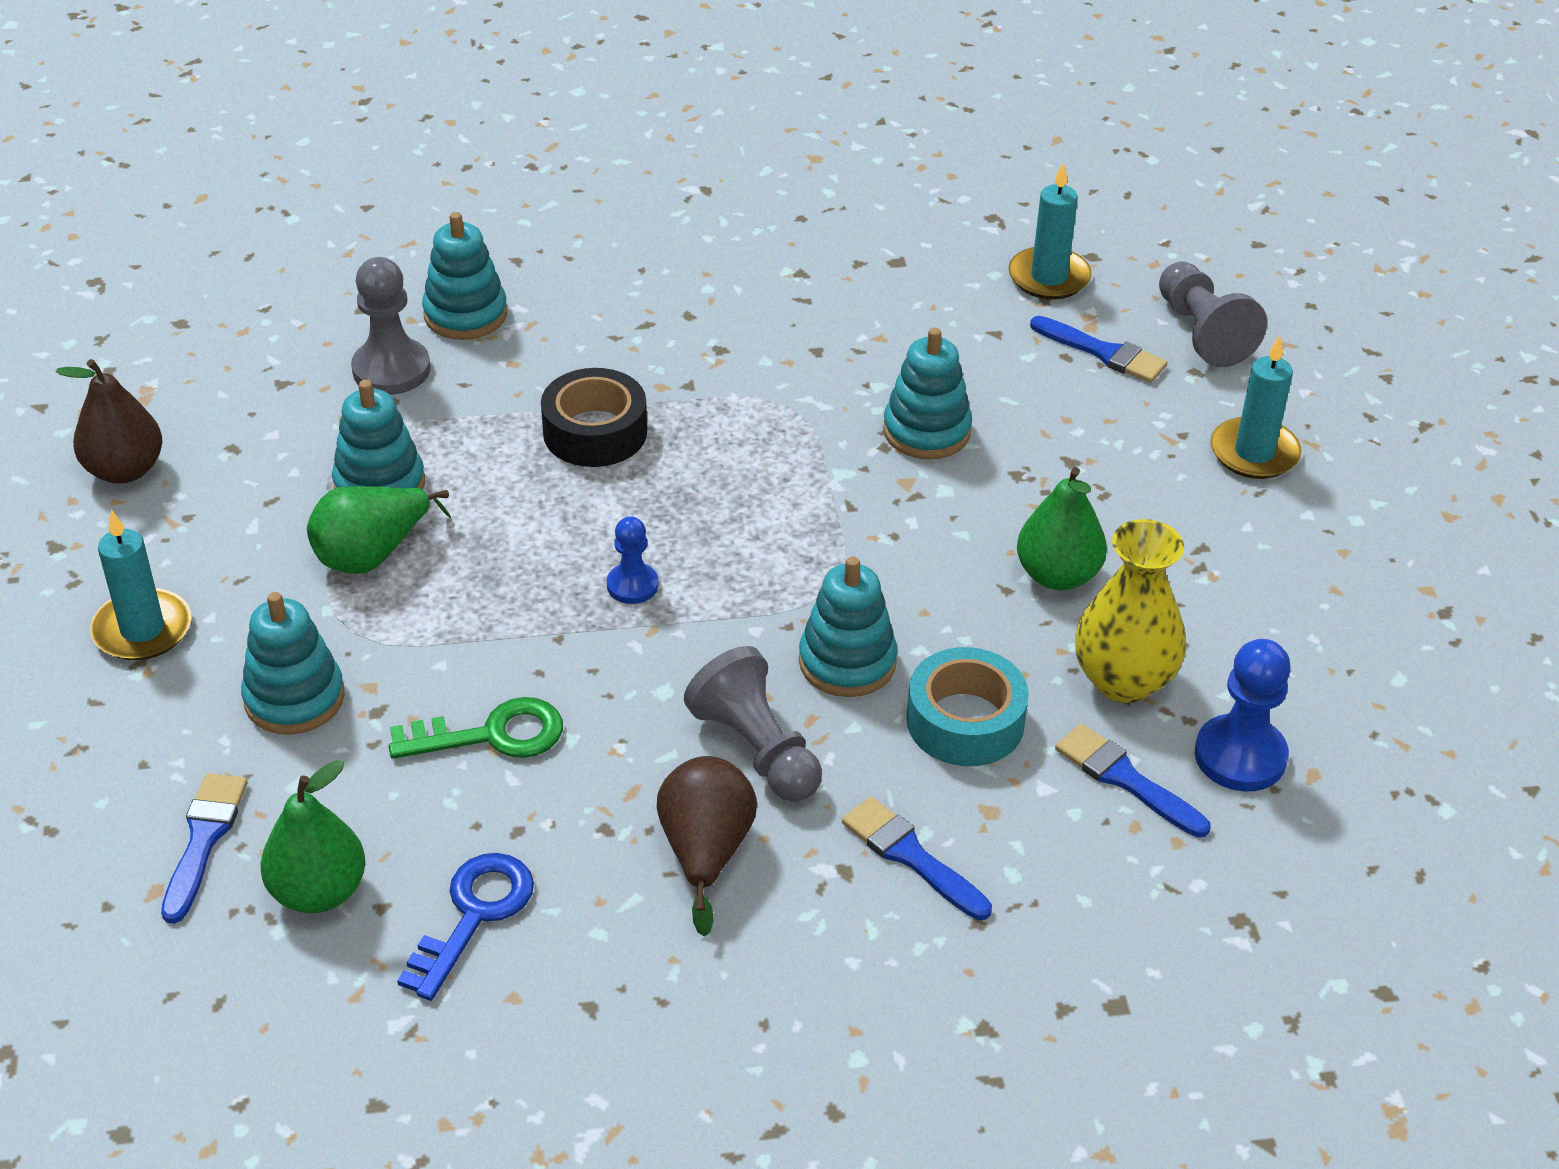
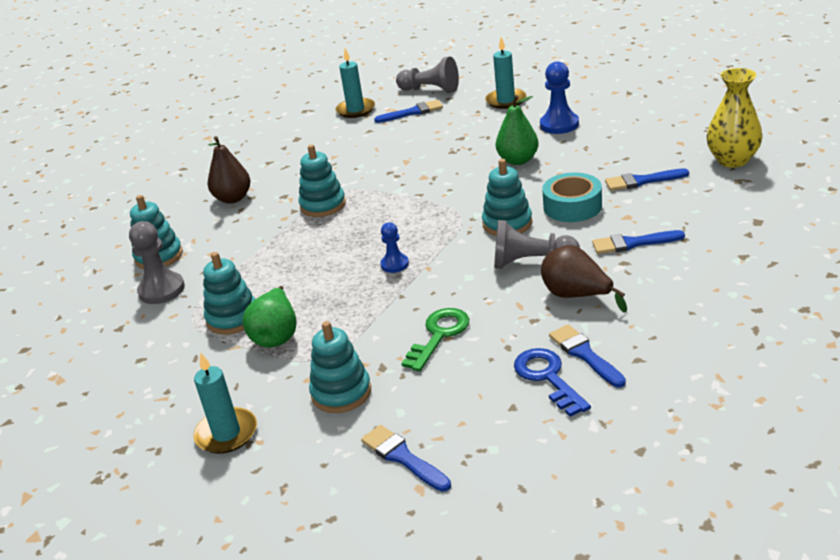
camera: 45 degrees left, 10 degrees down
(125, 470) = (101, 403): brown pear -> brown pear (233, 198)
(318, 891) = (481, 426): green pear -> none
(559, 933) = (584, 354): none -> blue brush
(595, 432) = (287, 244): black tape -> none
(926, 431) = (401, 163): turquoise stacking toy -> turquoise stacking toy (323, 205)
(1123, 680) = (590, 165): yellow vase -> yellow vase (732, 160)
(1240, 756) = (656, 153): blue pawn -> blue pawn (559, 124)

